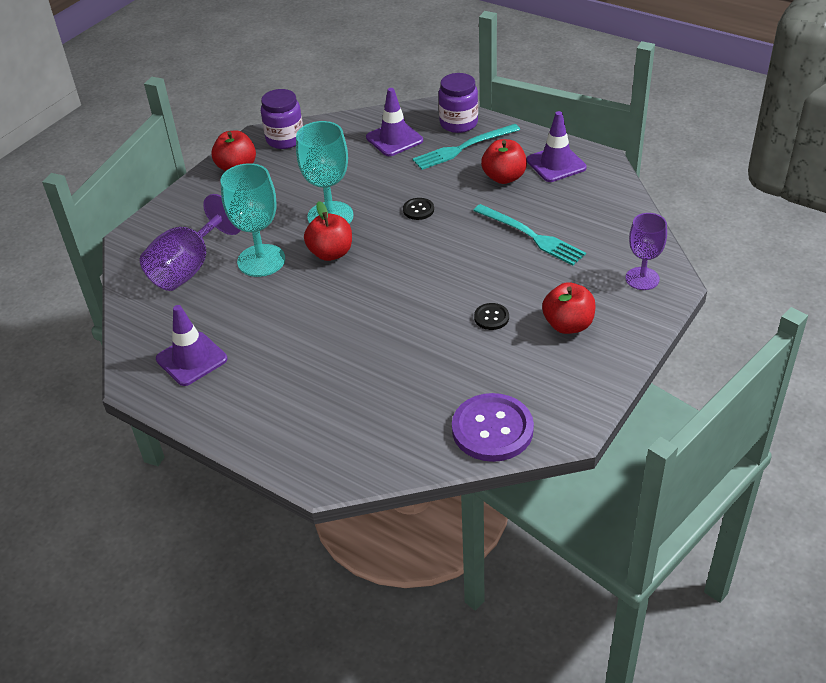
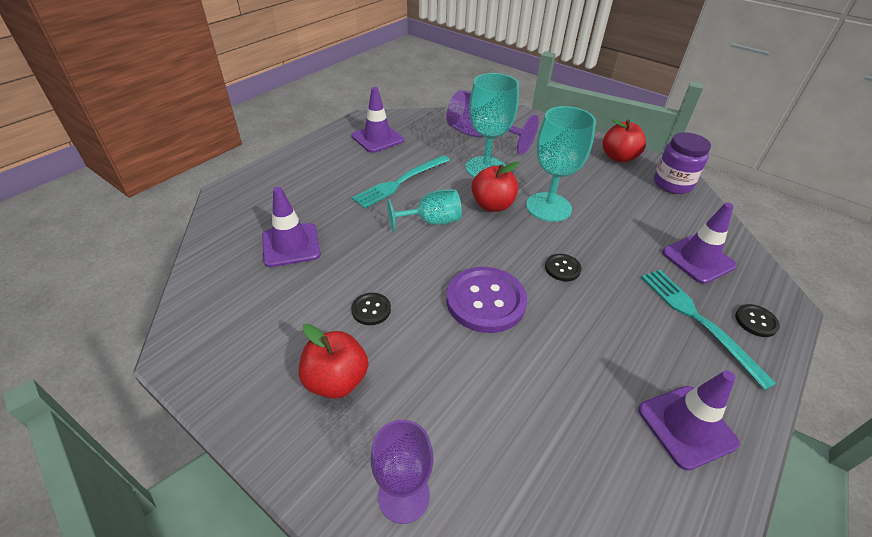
camera: 90 degrees right, 0 degrees up
(363, 293) = (431, 221): none -> turquoise goblet
(415, 391) = (291, 245): none -> purple traffic cone
(458, 123) = (756, 321): purple jar -> black button
(492, 429) = (215, 291): purple button -> purple button (485, 301)
(504, 177) = (639, 355): red apple -> none
(531, 236) = (512, 368): turquoise fork -> turquoise fork (400, 182)

